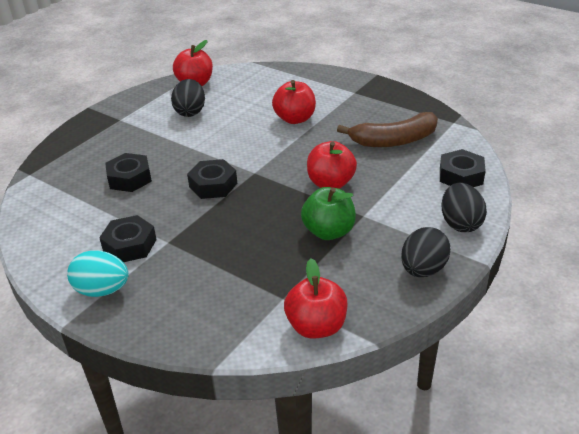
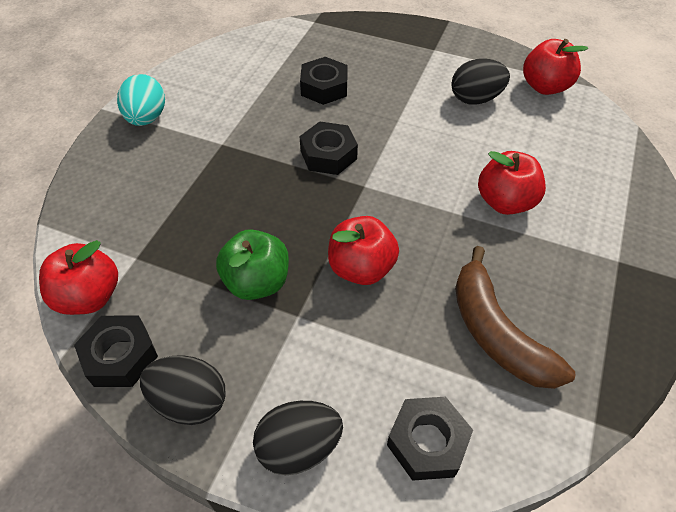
camera: 75 degrees right, 15 degrees up
(130, 245) = (213, 118): black nut -> black nut (120, 356)

